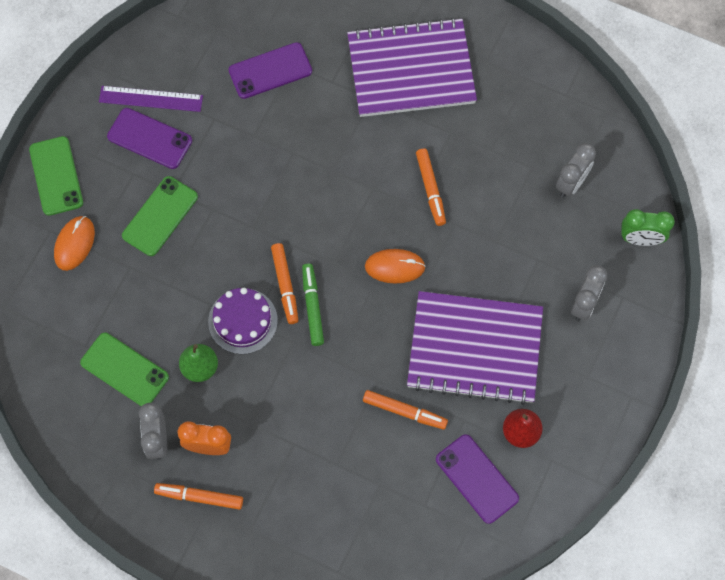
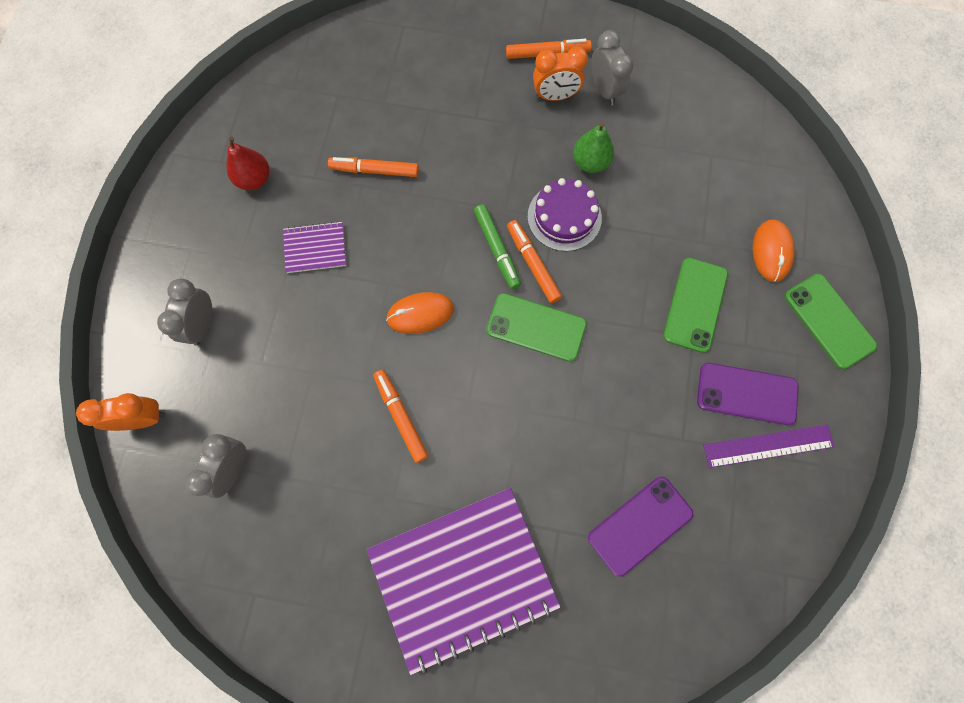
camera: 165 degrees right, 5 degrees up
(124, 369) = (663, 143): green phone -> green phone (536, 327)
(474, 349) = (315, 248): purple notebook -> purple notebook, size x0.44
(476, 479) = (291, 128): purple phone -> none
(640, 239) = (143, 418): green clock -> orange clock

